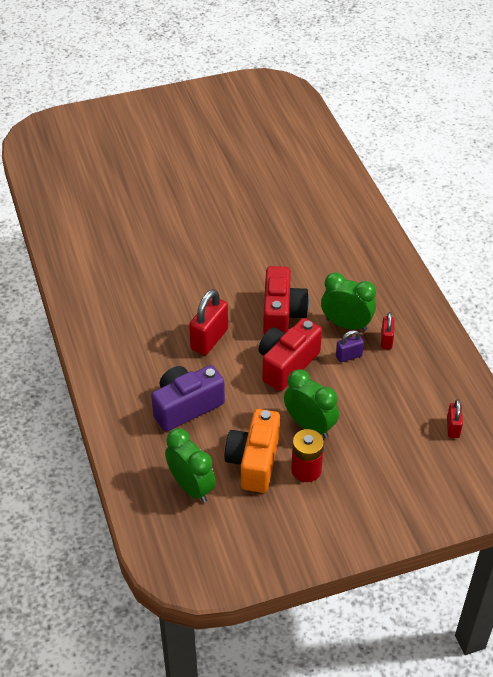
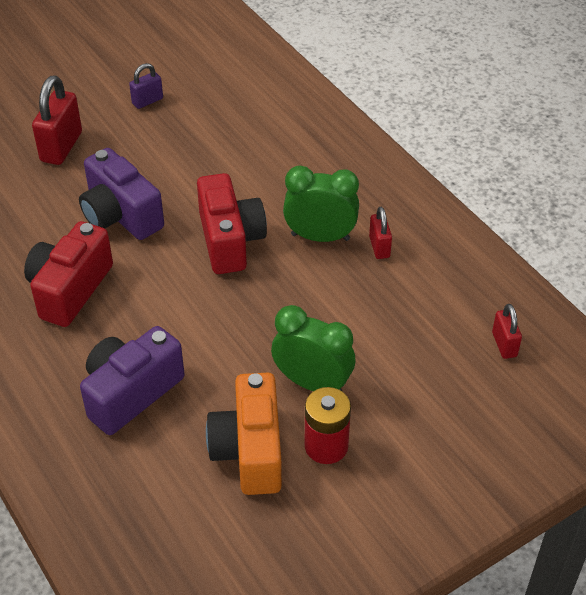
camera: 15 degrees left, 0 degrees up
(191, 487) = (169, 509): green clock -> none
(209, 339) = (139, 293): red padlock -> red padlock (61, 147)
(211, 282) = (120, 215): none -> purple camera
(287, 364) = (256, 305): red camera -> red camera (70, 289)
(348, 356) = (336, 278): purple padlock -> purple padlock (147, 101)

